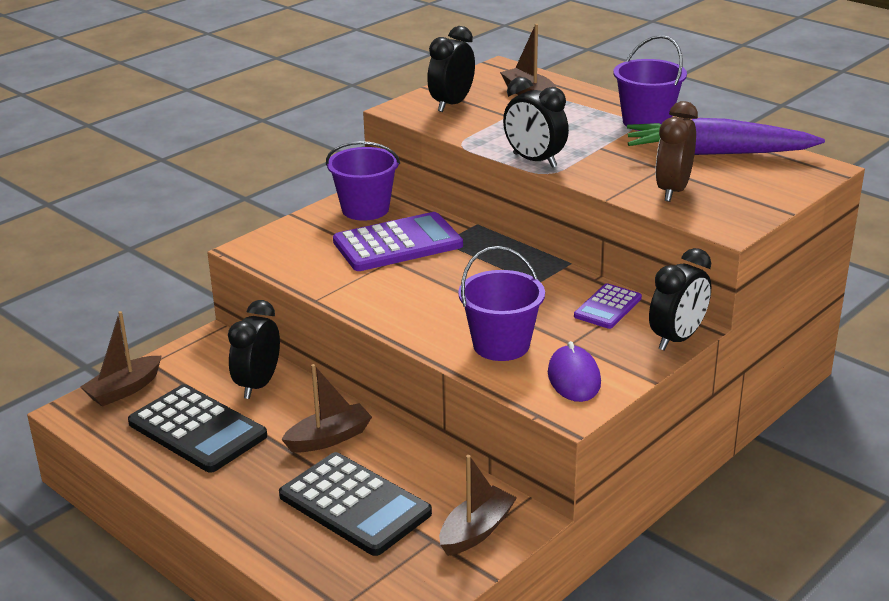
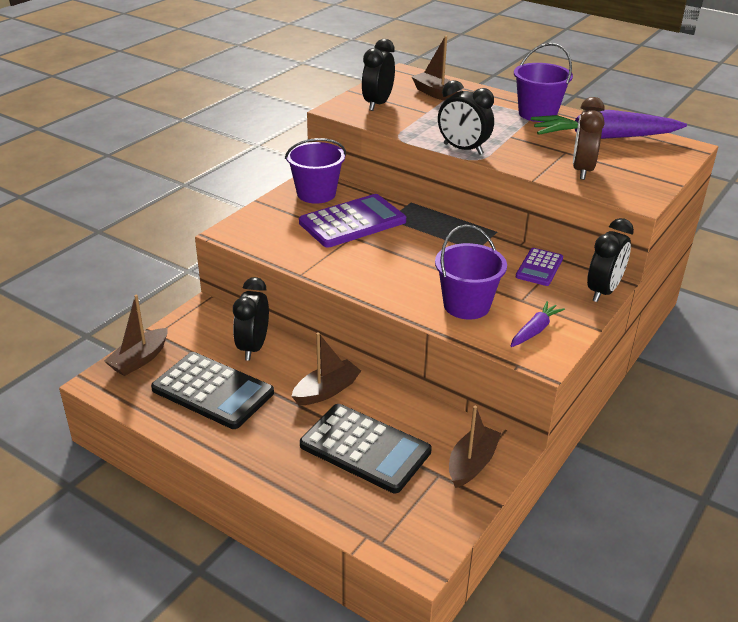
camera: 10 degrees left, 5 degrees up
(574, 378) = (535, 330): purple mouse -> purple carrot

